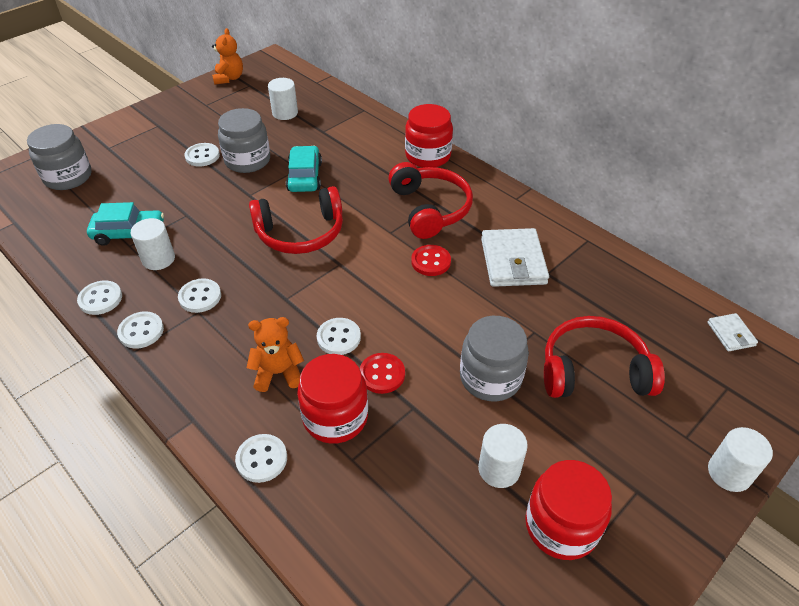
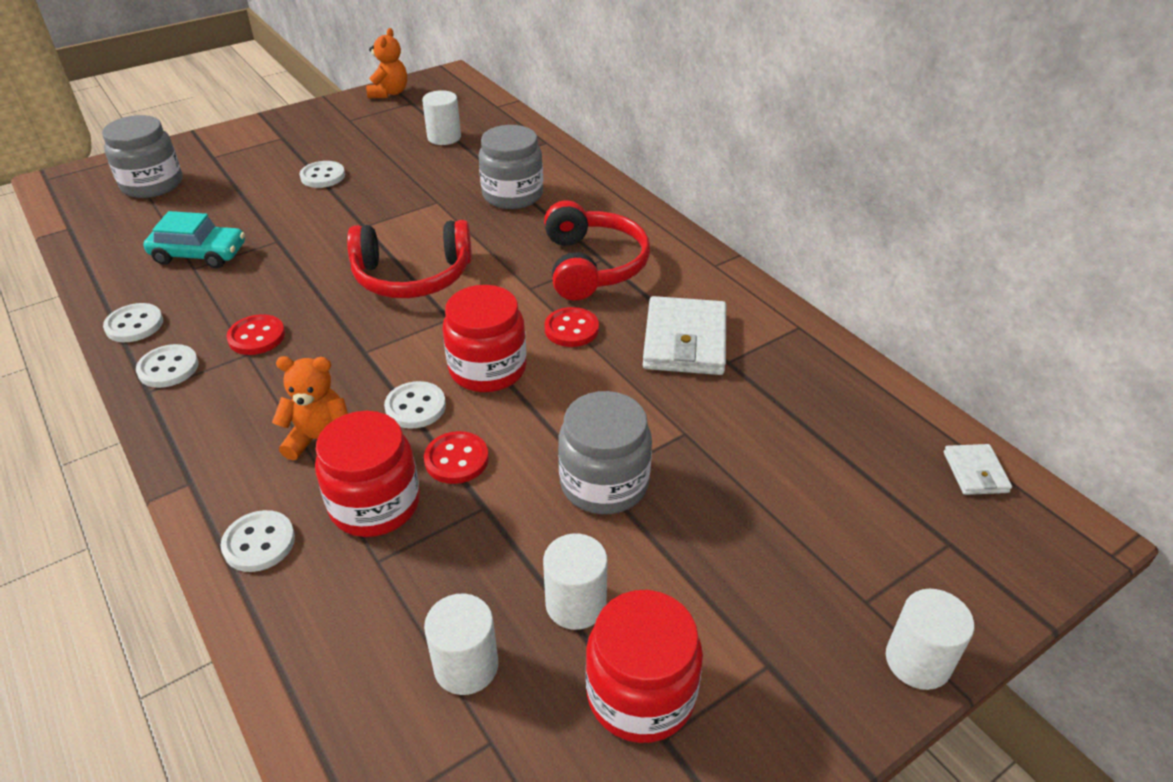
camera: 10 degrees right, 5 degrees down
(158, 259) = (223, 287): white cylinder -> white cylinder (466, 666)
(200, 297) = (257, 337): white button -> red button
(247, 160) = (377, 186): grey jar -> grey jar (512, 195)
(304, 177) = (442, 212): turquoise car -> none
(428, 156) = (611, 203): red jar -> red jar (487, 369)
(593, 370) = (754, 494): red headphones -> none

